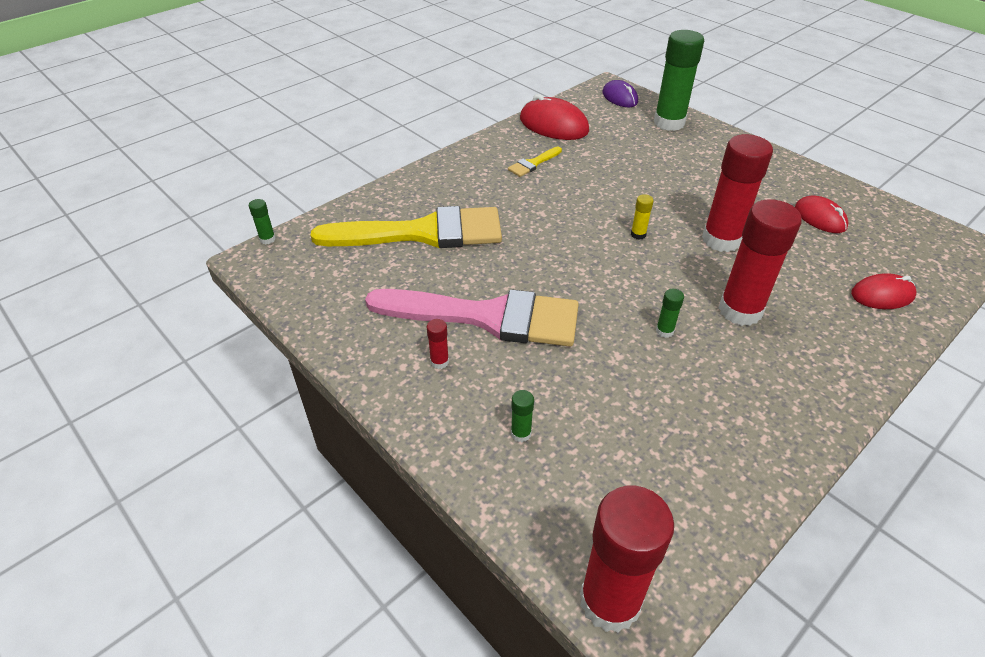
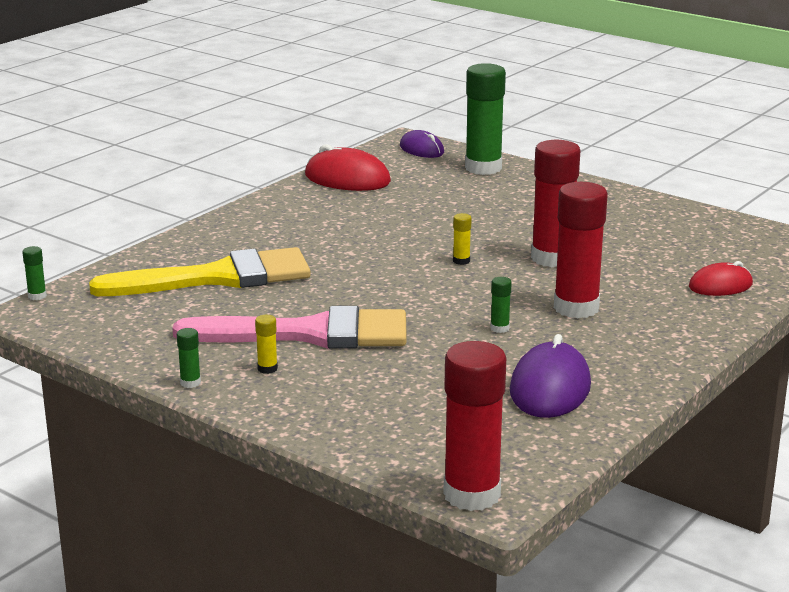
camera: 10 degrees left, 20 degrees down
(439, 362) = (267, 369): red glue stick -> yellow glue stick
(521, 433) = (365, 407): green glue stick -> green glue stick (190, 383)
(533, 163) = (331, 213): yellow brush -> none
(707, 429) = (550, 388): none -> purple mouse
(820, 218) = (657, 234): red mouse -> none

